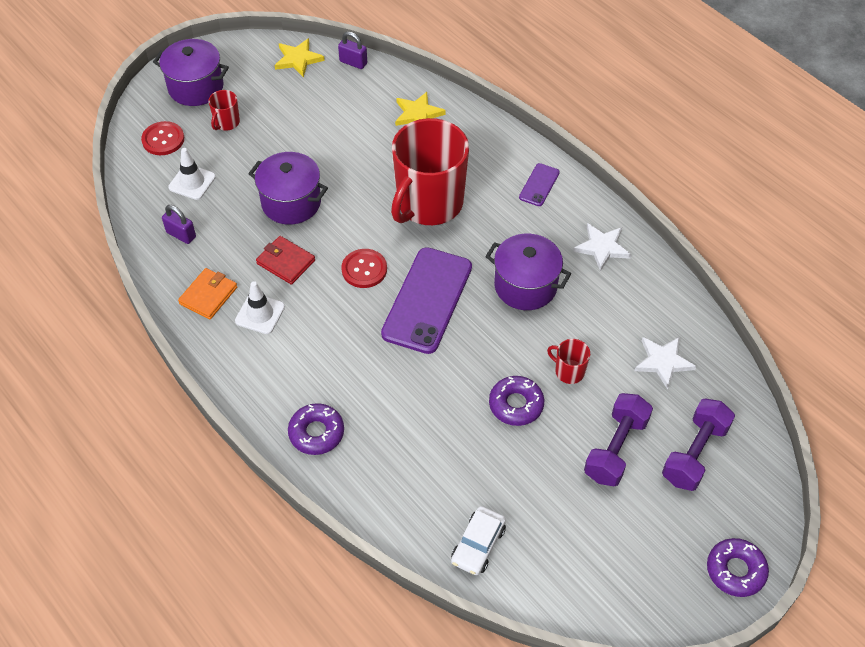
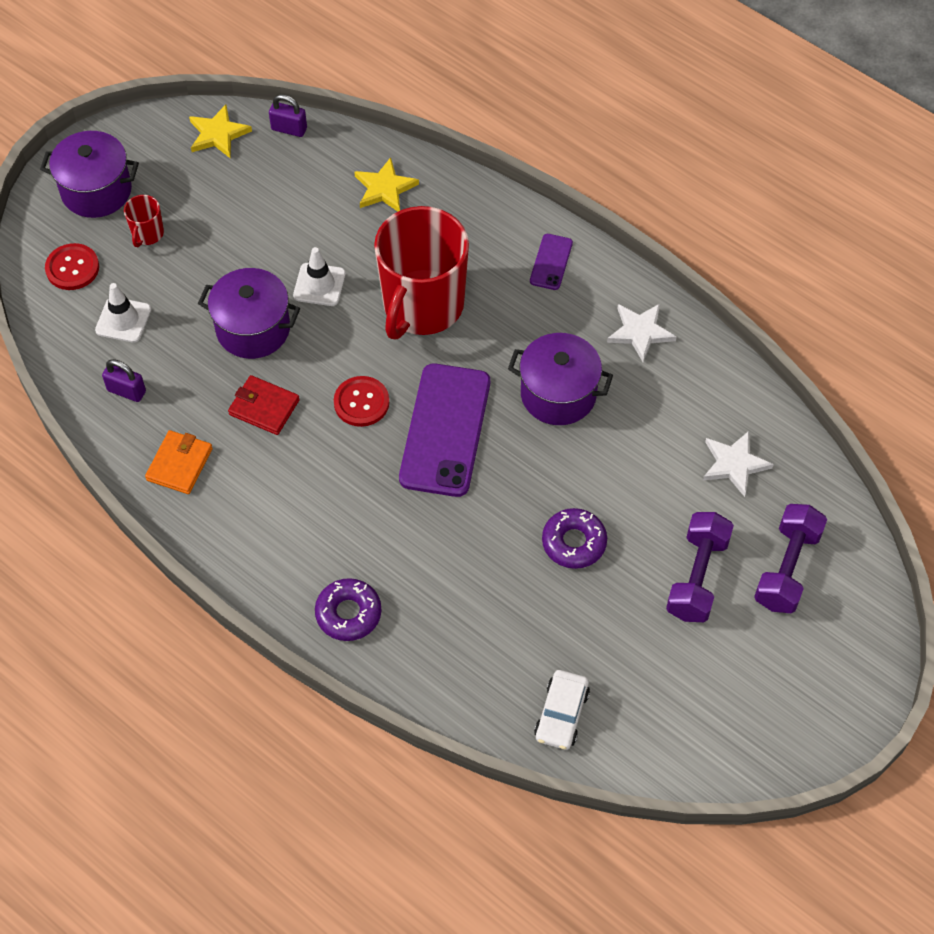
camera: 10 degrees left, 5 degrees up
(260, 314) = (248, 478): white traffic cone -> white traffic cone (319, 285)
(568, 371) = (627, 493): red mug -> none
(735, 570) = (852, 695): purple donut -> none

